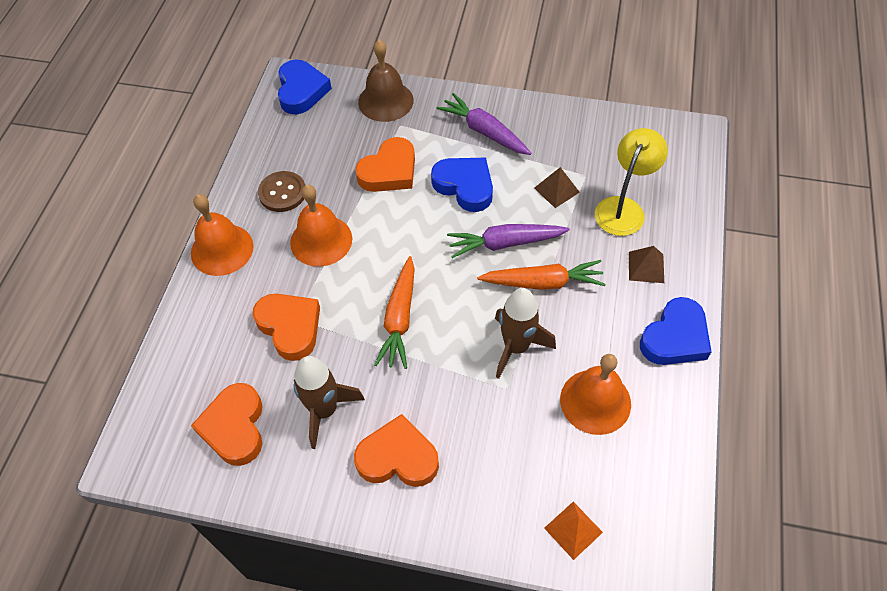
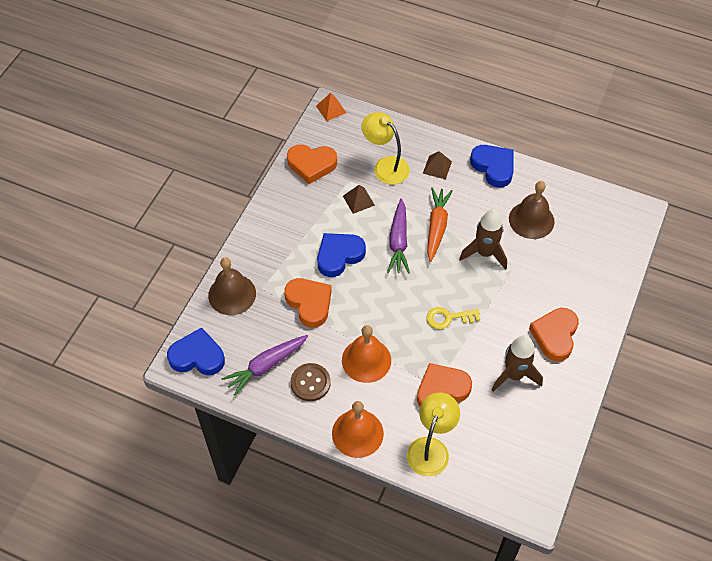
camera: 80 degrees left, 0 degrees up
(208, 328) = (431, 448): none -> yellow lamp
(235, 427) = (518, 434): orange heart -> orange heart (311, 165)
(399, 318) = (448, 318): orange carrot -> yellow key
(484, 131) = (288, 232): purple carrot -> purple carrot (266, 366)
(573, 530) = (612, 251): orange pyramid -> orange pyramid (331, 109)
(595, 401) = (531, 220): orange bell -> brown bell

